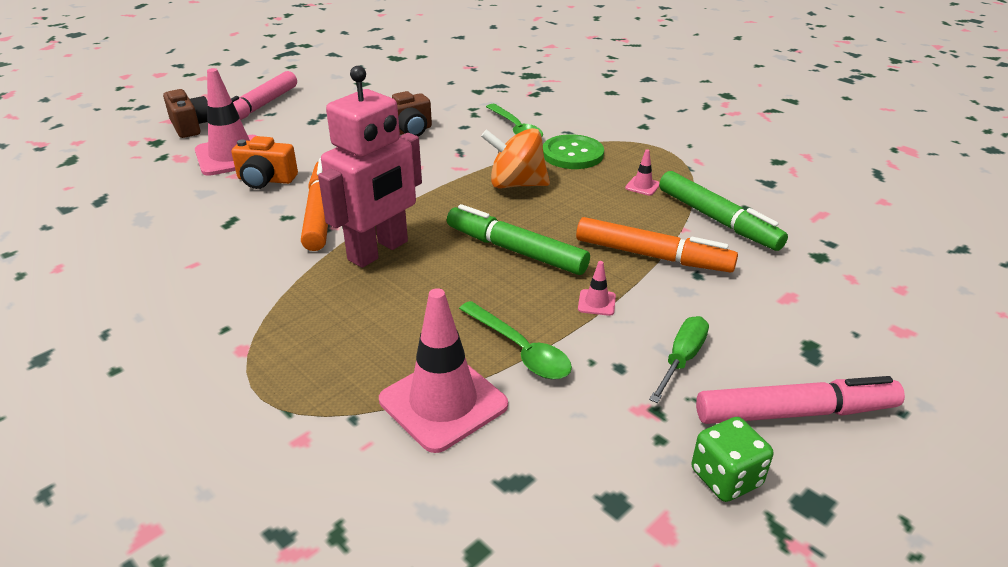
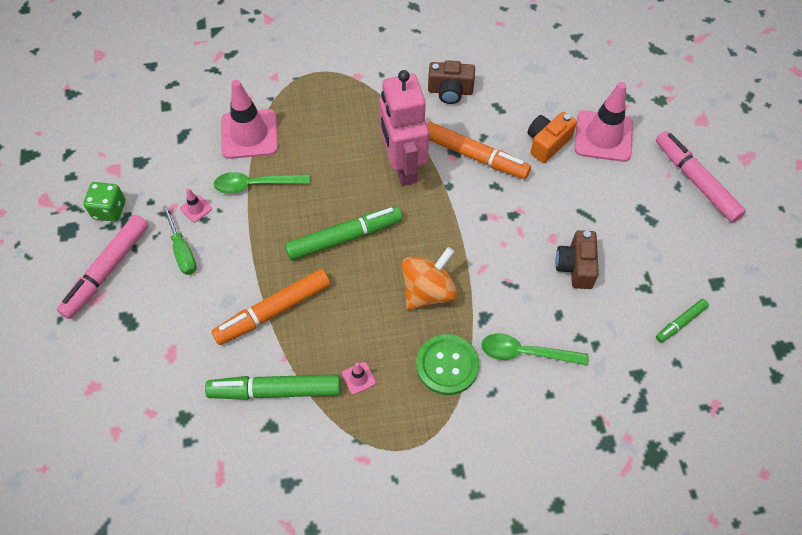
camera: 125 degrees right, 25 degrees up
(190, 126) = (680, 127): brown camera -> brown camera (450, 91)
(414, 87) = (680, 323): none -> green marker
(596, 303) = (259, 245): pink traffic cone -> pink traffic cone (196, 208)

